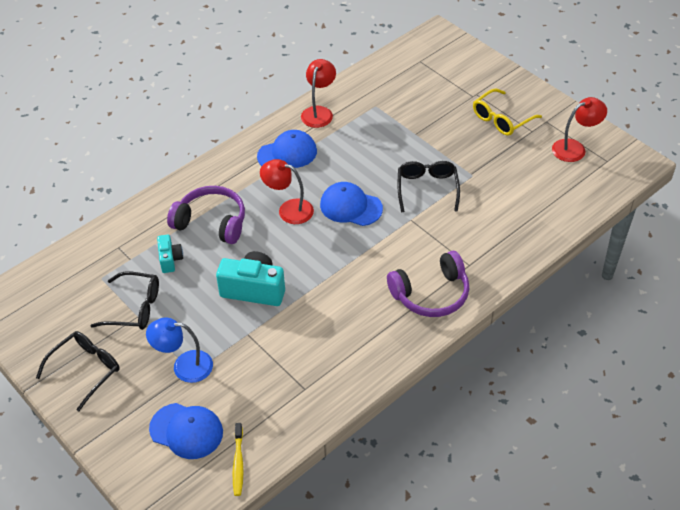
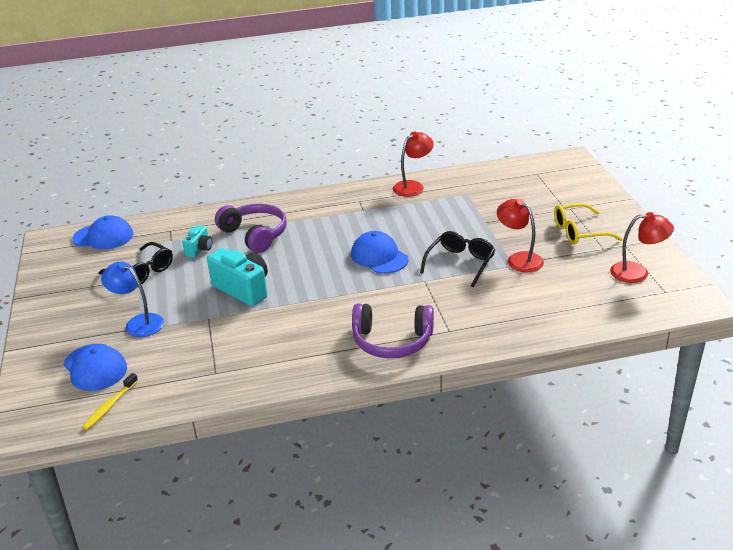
camera: 30 degrees right, 15 degrees down
(86, 370) = (67, 300): black glasses -> none
(287, 154) = (360, 207): blue cap -> blue cap (103, 237)
(288, 209) = (324, 244): red lamp -> red lamp (519, 259)

